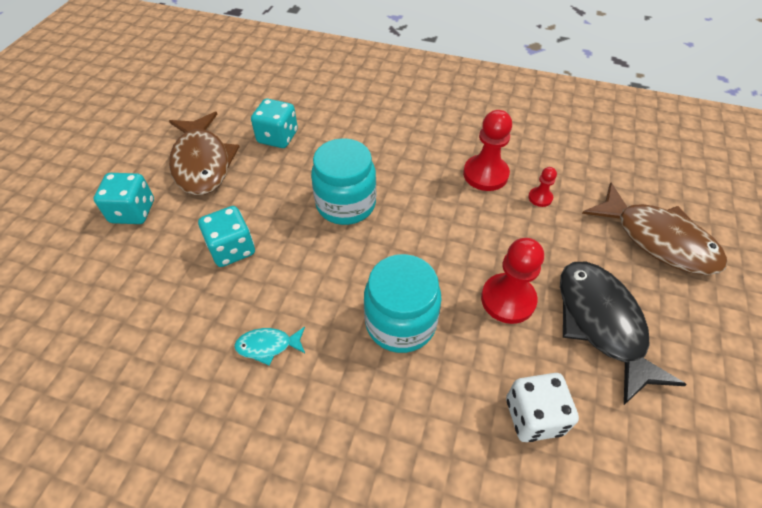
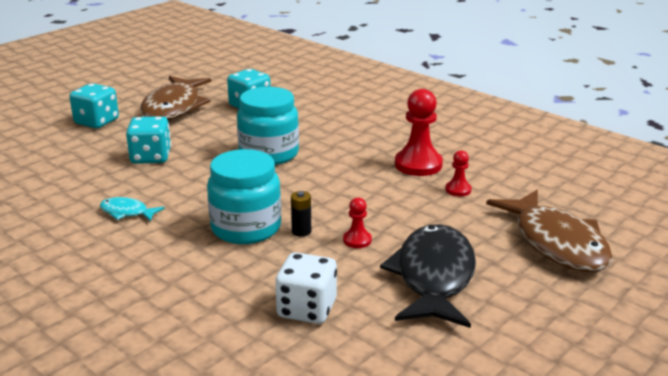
camera: 25 degrees right, 25 degrees down
(453, 307) = (301, 231): none -> black battery
(508, 299) = (357, 240): red pawn -> red pawn, size x0.51

